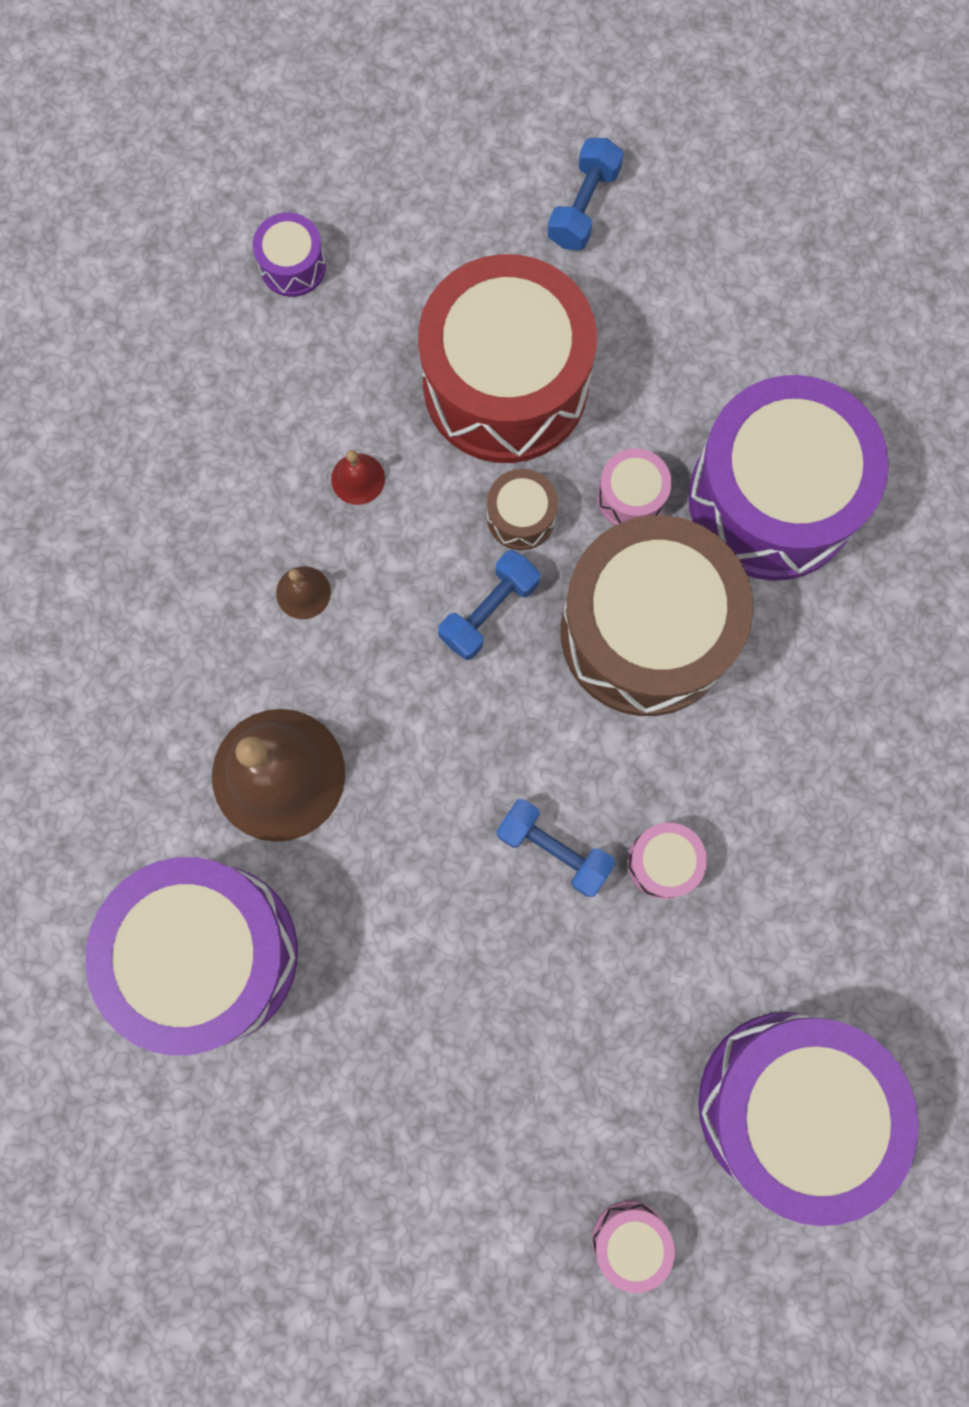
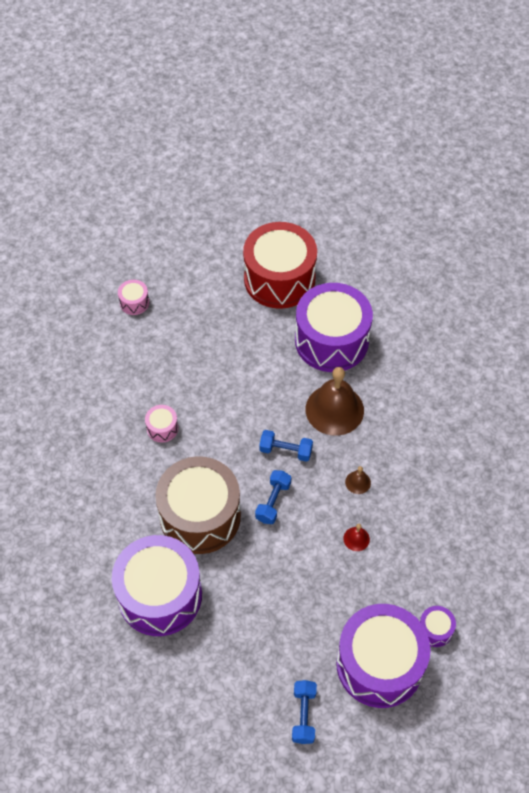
camera: 160 degrees right, 20 degrees down
(505, 384) = (306, 606): red drum -> red drum (279, 279)
(521, 517) = (275, 547): brown drum -> none
(554, 849) = (209, 418): blue dumbbell -> blue dumbbell (285, 450)
(631, 497) = (227, 573): pink drum -> none
(789, 1105) = (85, 361): purple drum -> purple drum (379, 664)

